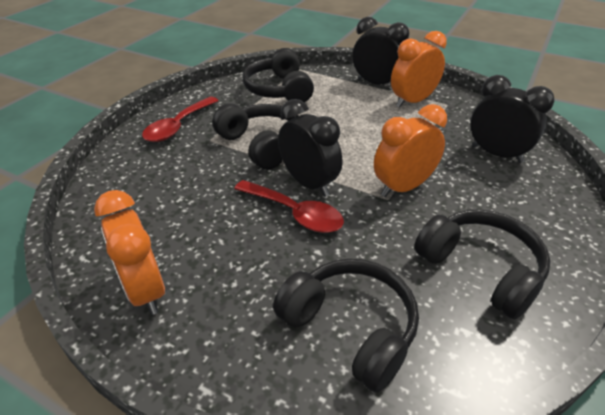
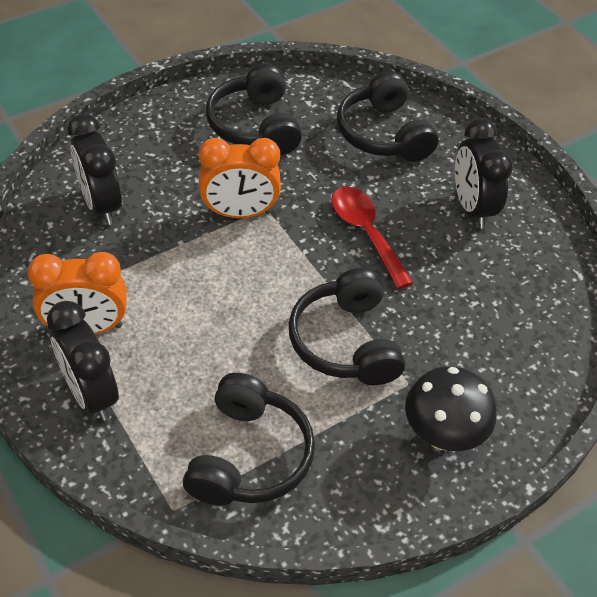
camera: 155 degrees left, 10 degrees up
(146, 290) = (525, 221): orange clock -> none
(178, 126) = (442, 435): red spoon -> black mushroom
(309, 184) = (329, 259): black clock -> black clock (472, 208)

